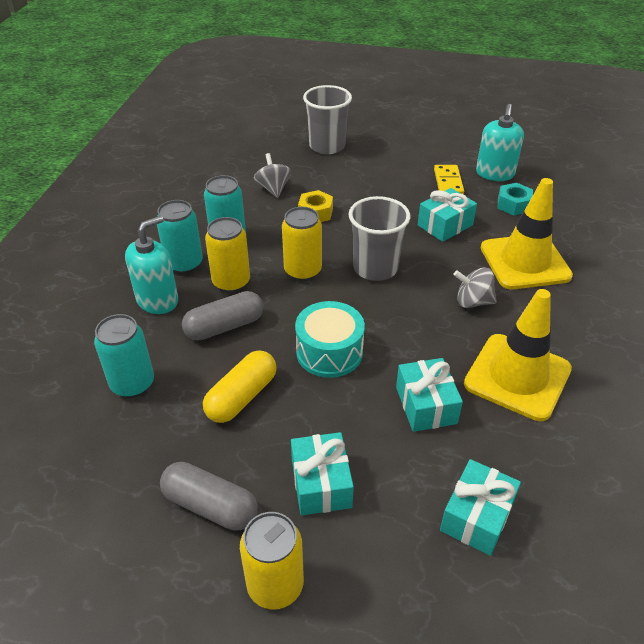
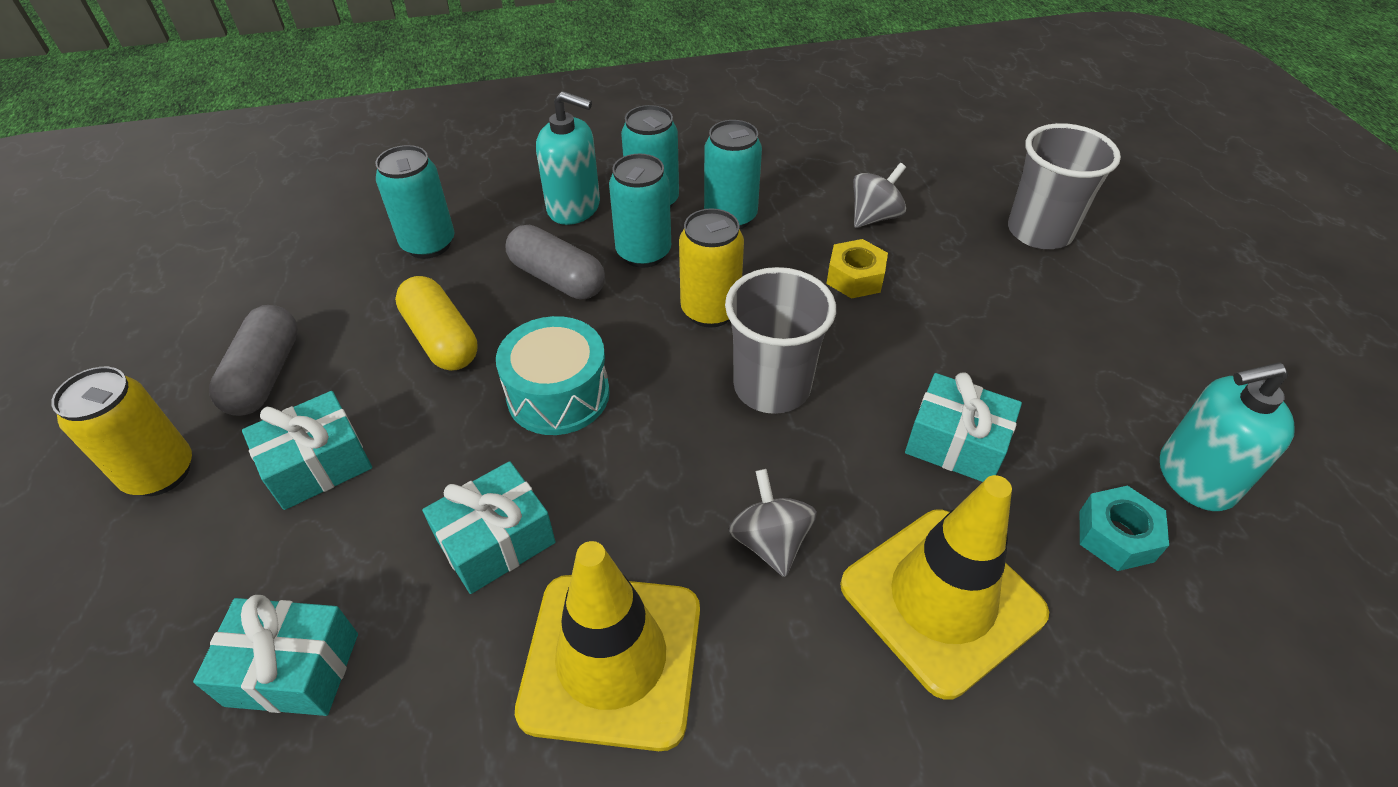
camera: 65 degrees right, 5 degrees up
(231, 282) = (643, 253): yellow can -> turquoise can
(242, 397) = (441, 339): yellow capsule -> yellow capsule turned 45 degrees clockwise
(448, 182) = (1092, 412): yellow domino -> none

